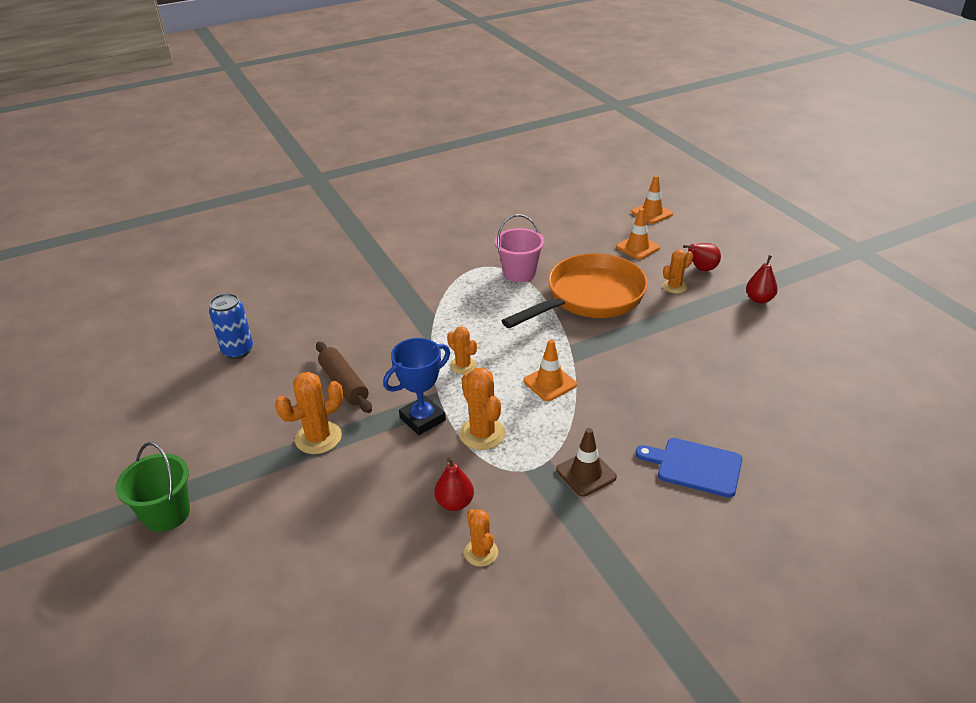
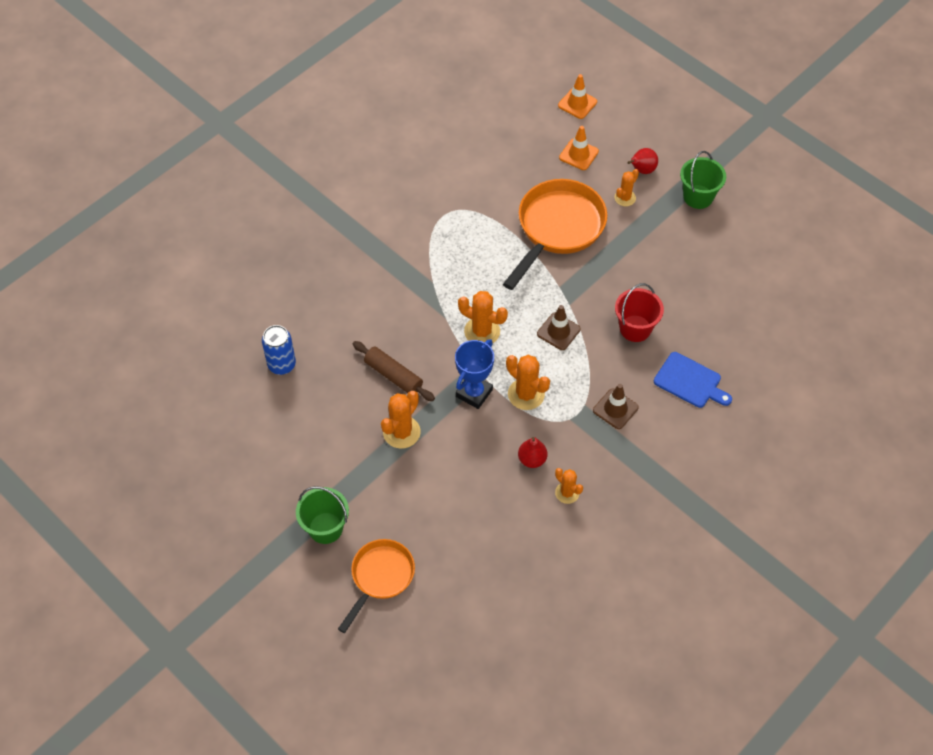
camera: 20 degrees left, 20 degrees up
(188, 589) = (380, 577): none -> orange pan
(463, 365) = (482, 331): orange cactus -> orange cactus, size x1.58
(519, 273) = (485, 212): pink bucket -> none
(550, 383) = (558, 331): orange traffic cone -> brown traffic cone
(643, 398) = (635, 328): none -> red bucket
(695, 466) = (690, 381): blue cutting board -> blue cutting board turned 150 degrees counterclockwise
(759, 299) = (698, 197): red pear -> green bucket

